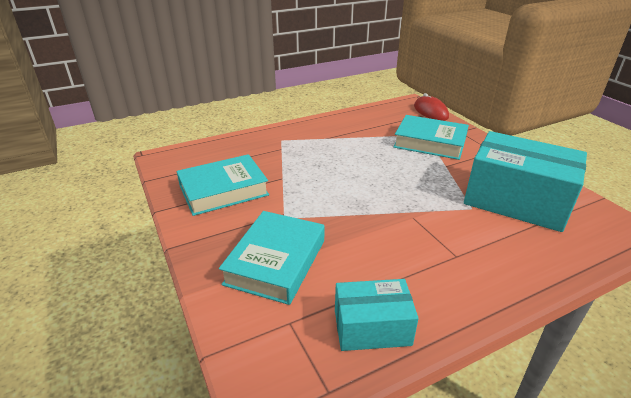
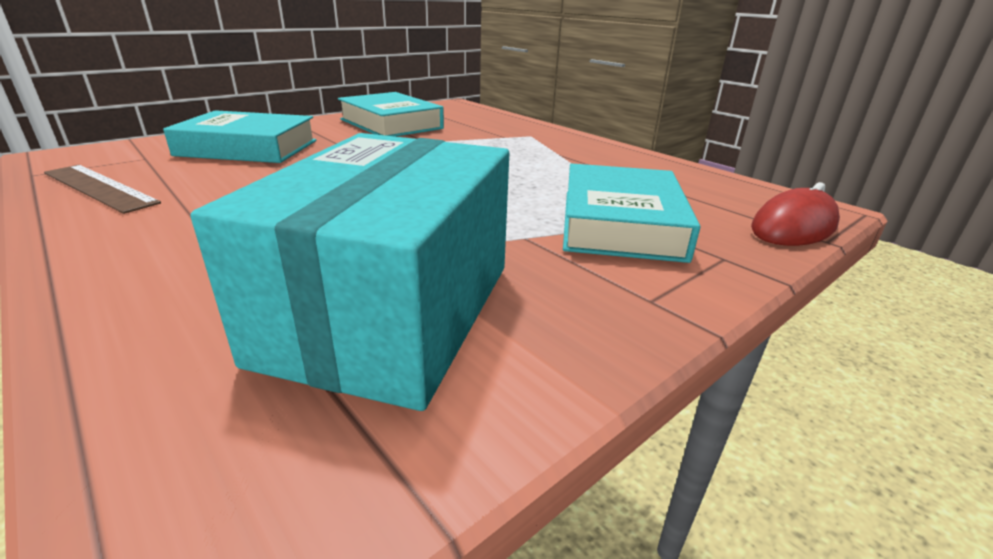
camera: 75 degrees right, 5 degrees down
(372, 327) = (100, 187): turquoise box -> brown ruler

